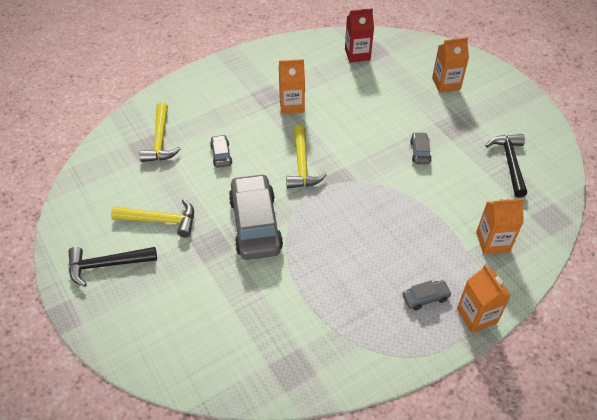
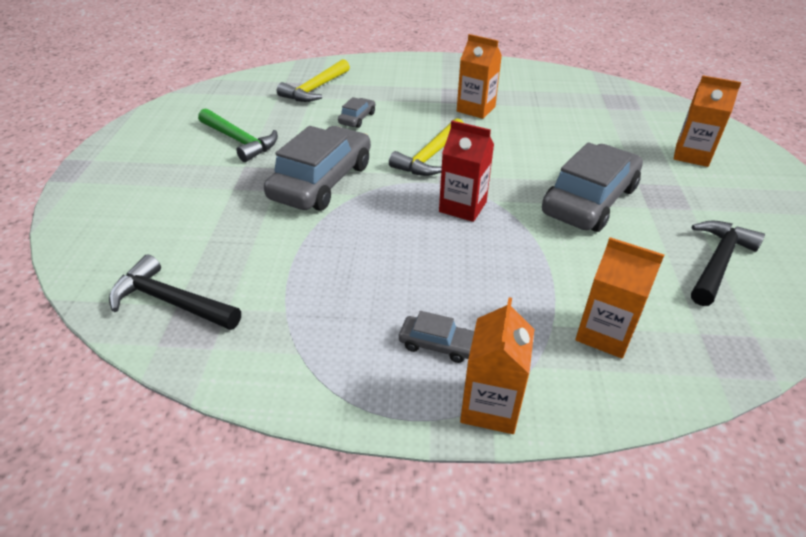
camera: 35 degrees right, 10 degrees down
(106, 265) = (152, 151): black hammer -> black hammer (170, 302)
(161, 220) = (240, 141): yellow hammer -> green hammer
(357, 54) = (597, 97): red carton -> red carton (462, 207)
(420, 152) = (589, 200): grey car -> grey car, size x2.25

